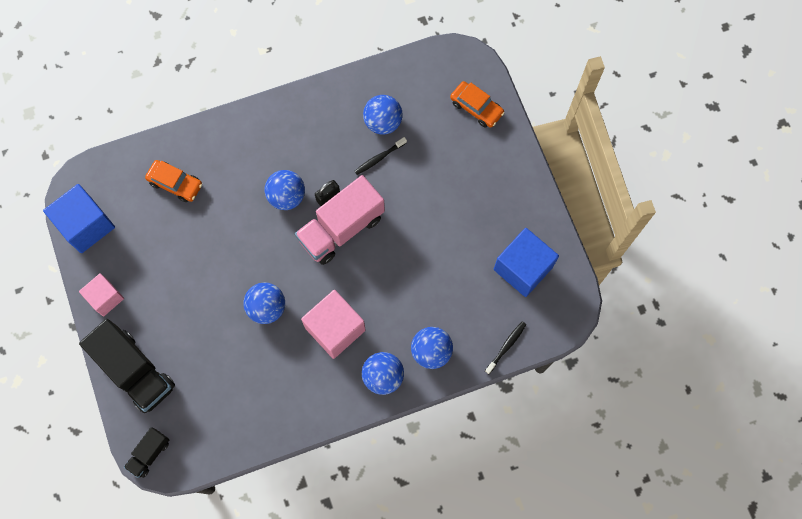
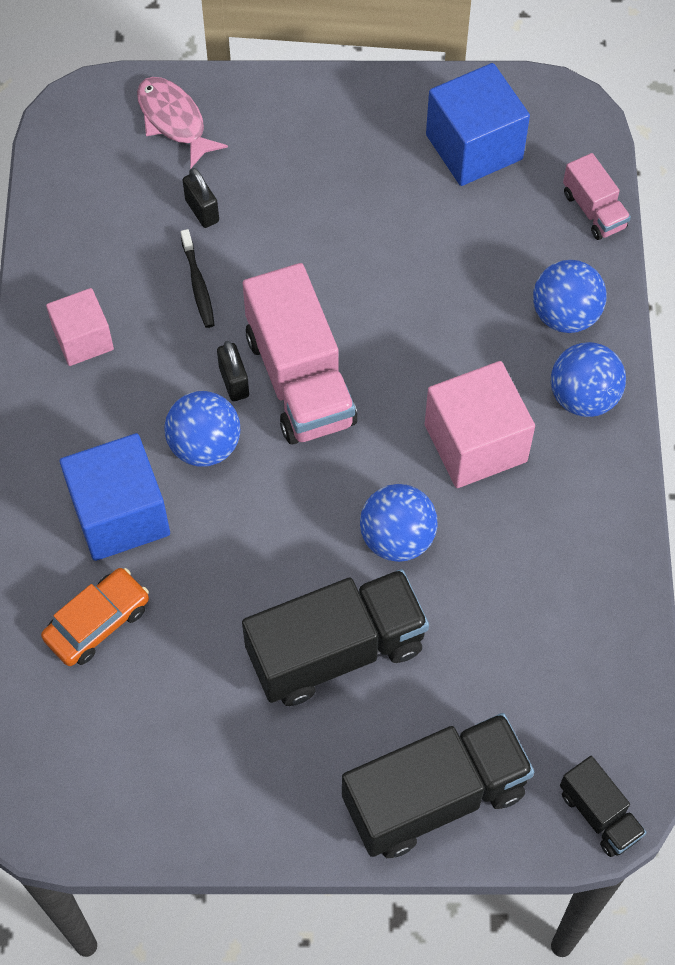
camera: 70 degrees left, 10 degrees down
(86, 225) = (110, 808): blue cube -> blue cube (120, 514)
(105, 298) = (272, 811): pink cube -> pink cube (83, 339)
(196, 299) = (336, 651): none -> black truck
(383, 122) = (136, 259): blue ball -> none
(425, 143) = (202, 211): none -> black padlock
(476, 107) = (174, 120): orange car -> pink fish
(506, 346) = (593, 210): black toothbrush -> pink truck

